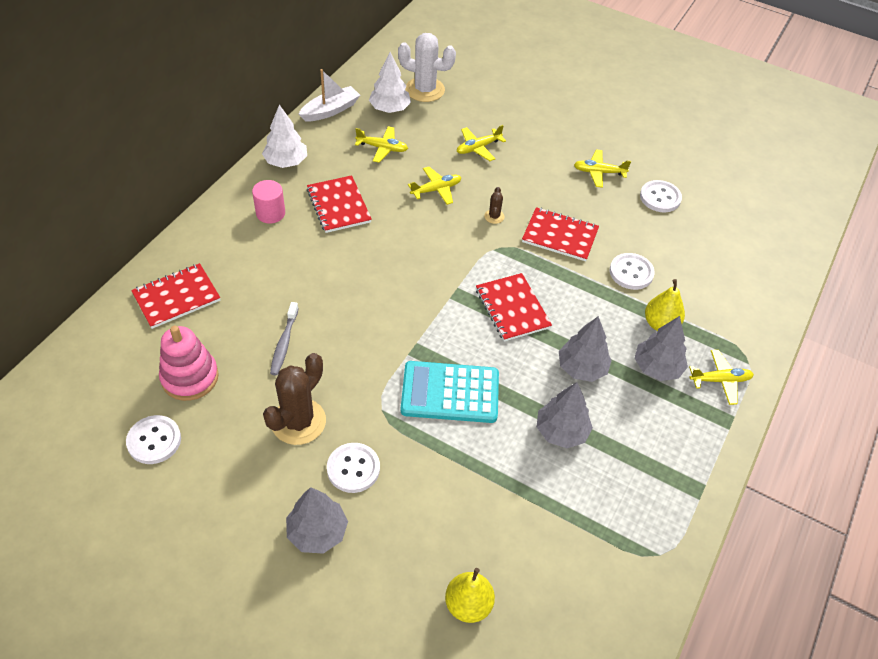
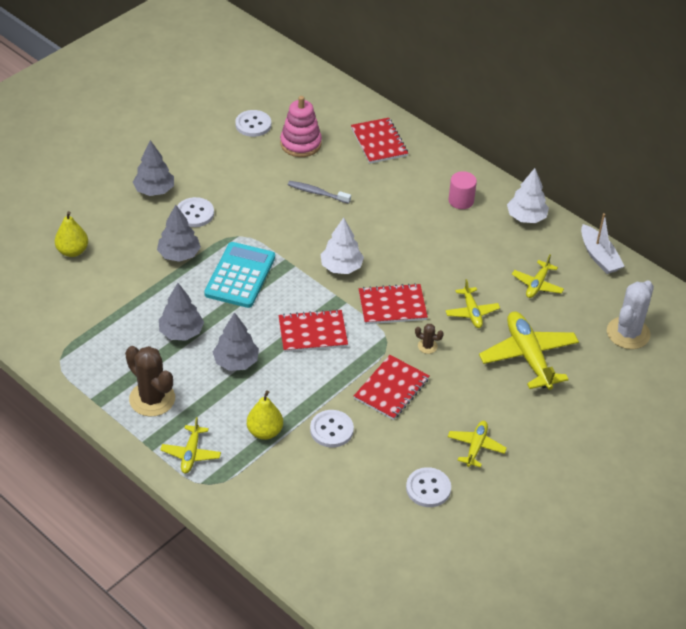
camera: 105 degrees right, 5 degrees down
(298, 421) = (243, 192): brown cactus -> brown cactus (152, 399)
(338, 206) = (462, 243): red notebook -> red notebook (392, 306)
(390, 109) = (598, 300): white tree -> white tree (341, 267)
(478, 148) = (528, 356): yellow plane -> yellow plane, size x1.82
(657, 367) = (219, 413): grey tree -> grey tree (179, 254)

